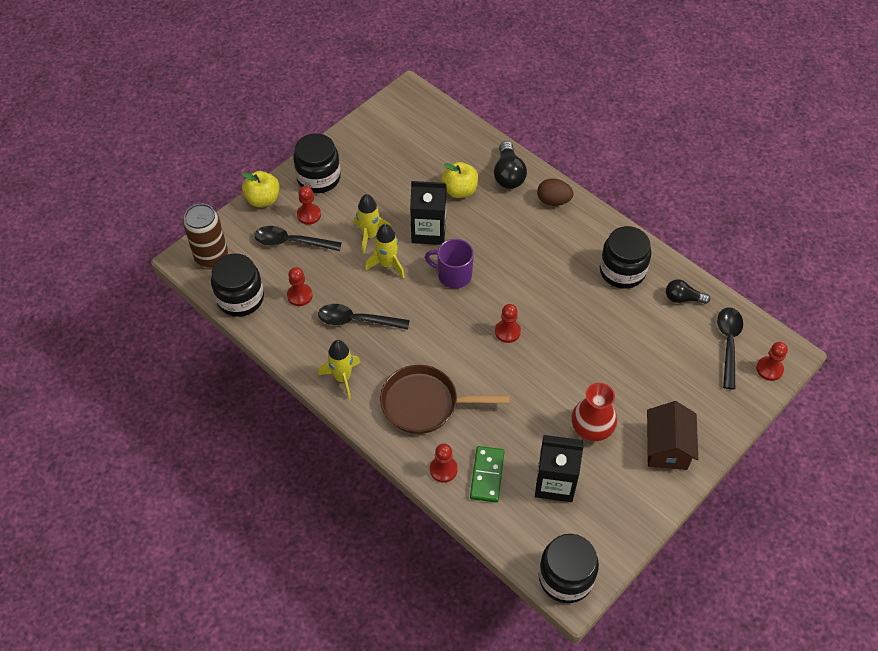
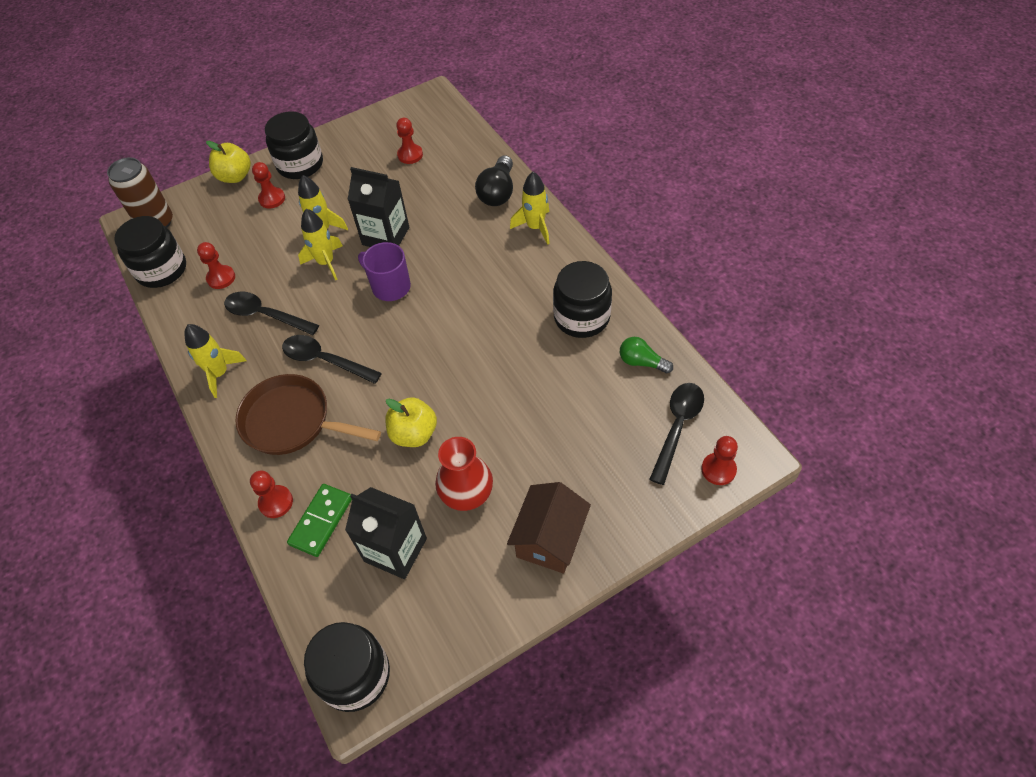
camera: 20 degrees right, 0 degrees up
(291, 242) = (241, 223): black spoon -> black spoon (325, 360)
(459, 190) = (438, 200): yellow apple -> yellow apple (414, 434)
(507, 332) = (421, 359): red pawn -> red pawn (410, 155)
(553, 201) = (535, 227): brown egg -> yellow rocket
(683, 298) = (641, 362): black light bulb -> green light bulb

